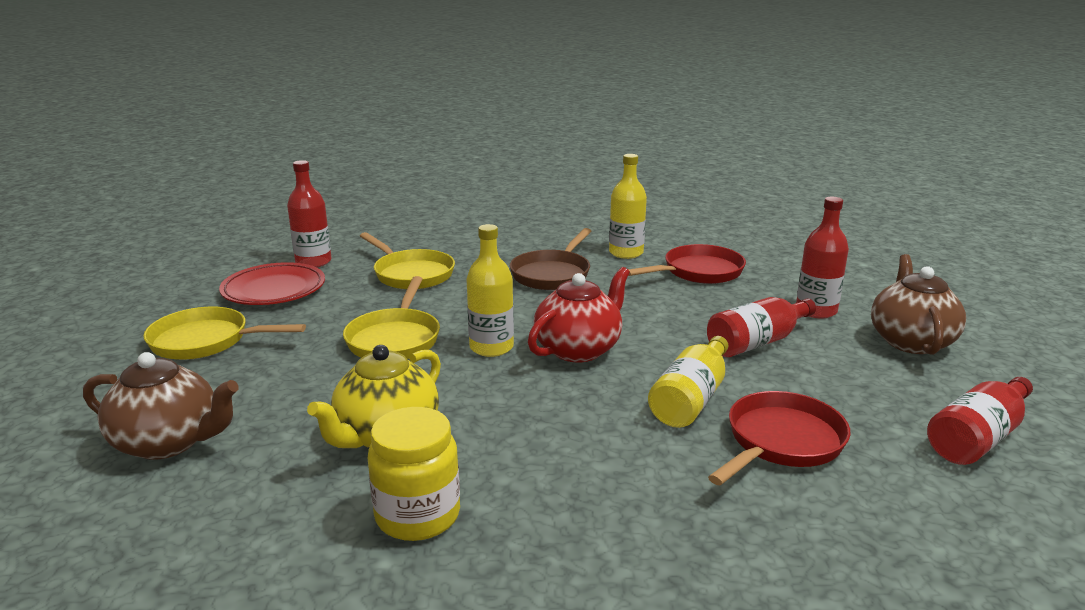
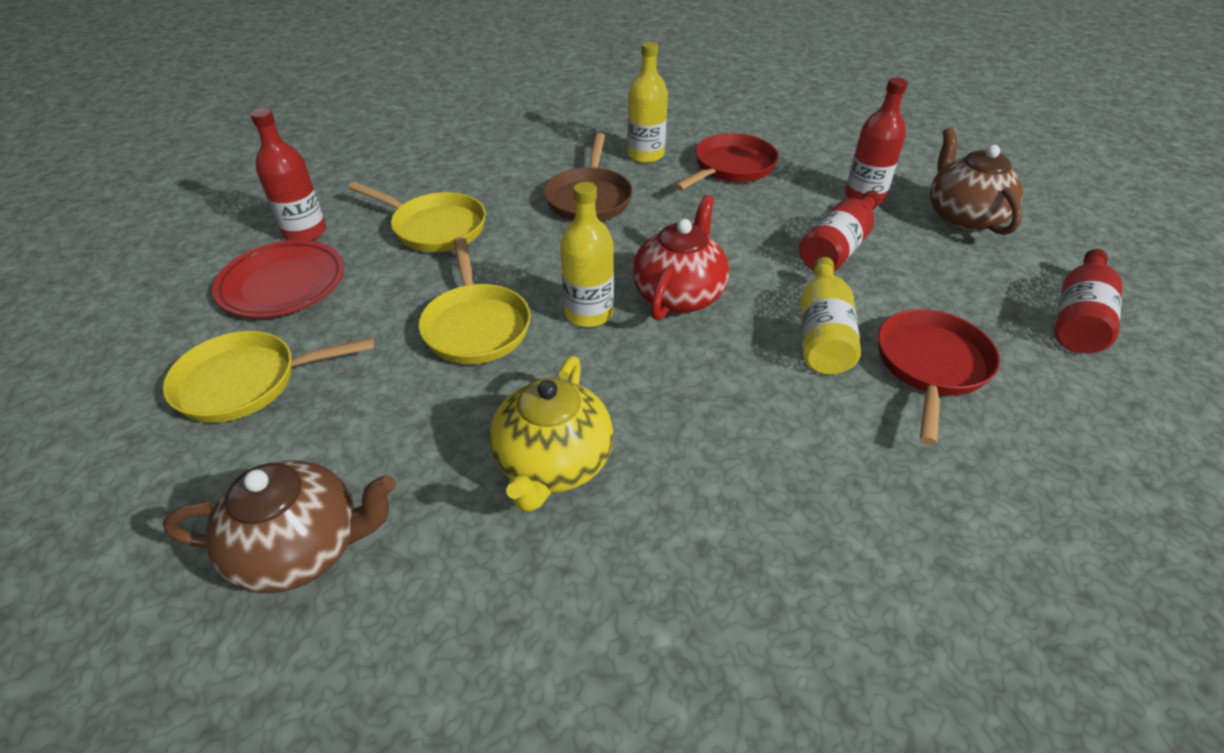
camera: 20 degrees left, 20 degrees up
(418, 515) = (657, 564): yellow jar -> none

